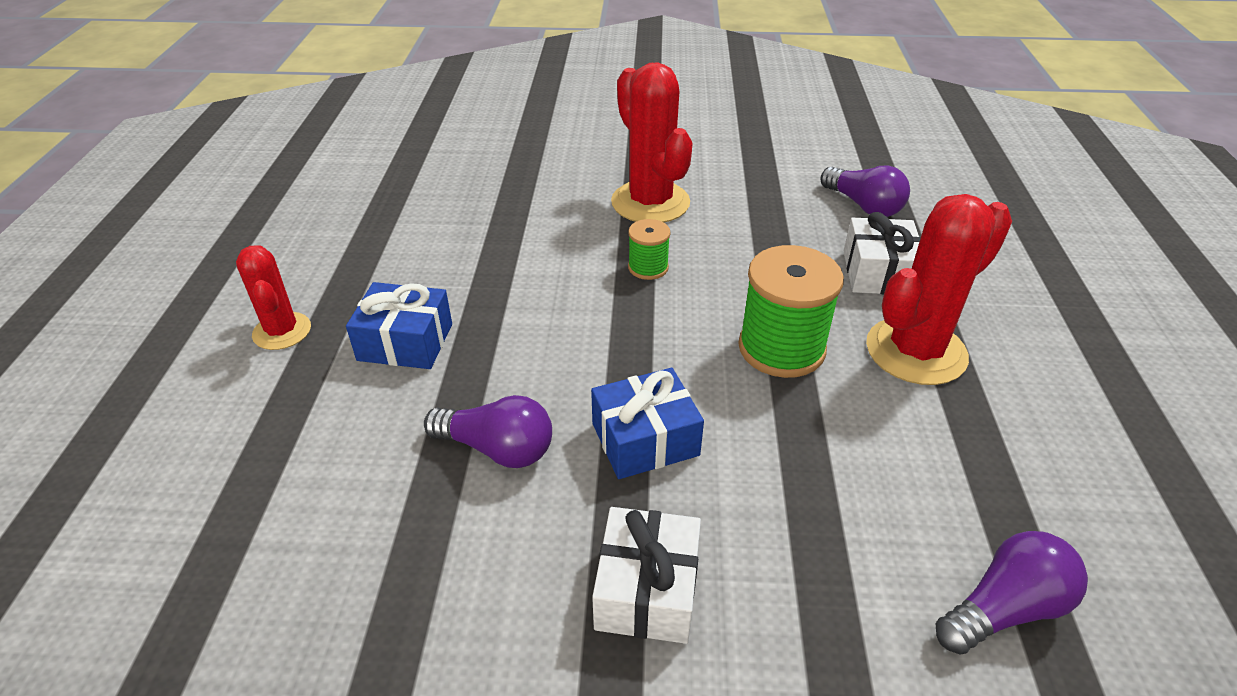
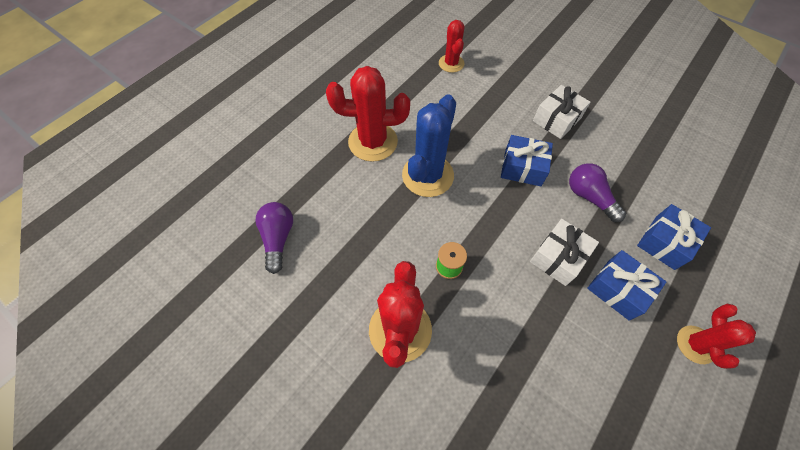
camera: 145 degrees left, 20 degrees up
(338, 439) = (664, 242): none -> blue gift
(781, 348) = (427, 175): green spool -> blue cactus
(878, 272) = (334, 188): white gift -> white gift (558, 257)
(1004, 608) = (451, 63): purple light bulb -> red cactus

